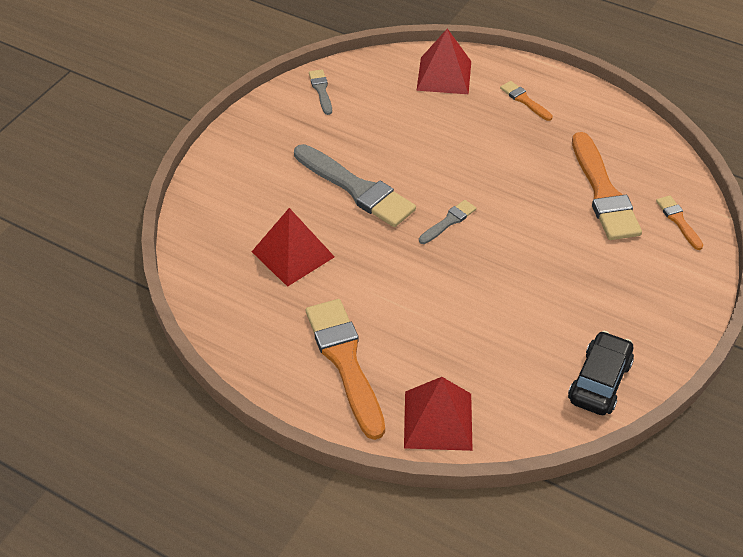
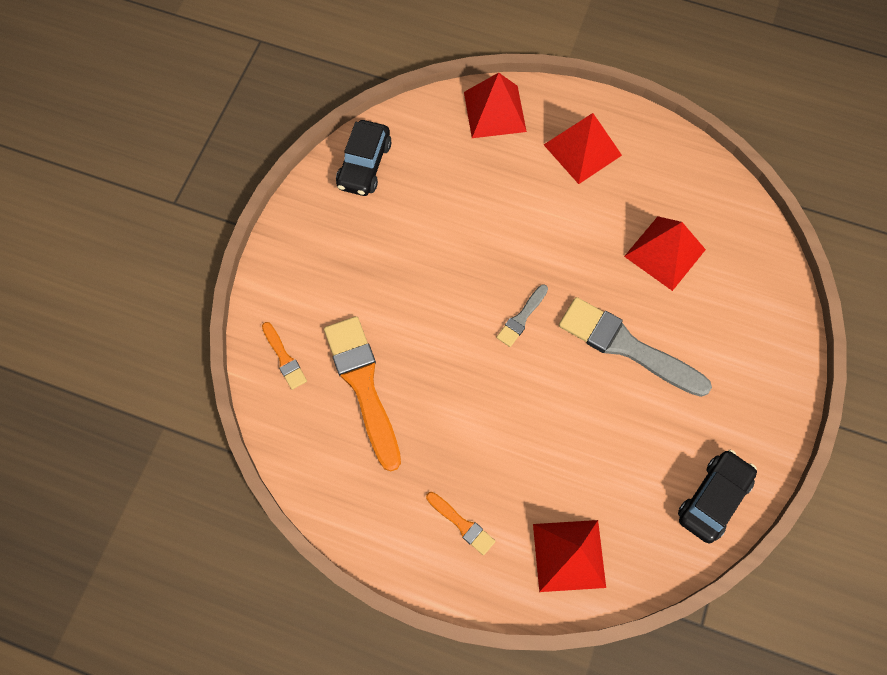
camera: 170 degrees right, 20 degrees up
(321, 90) = (713, 498): grey brush -> black car
(345, 362) = (582, 150): orange brush -> red pyramid

